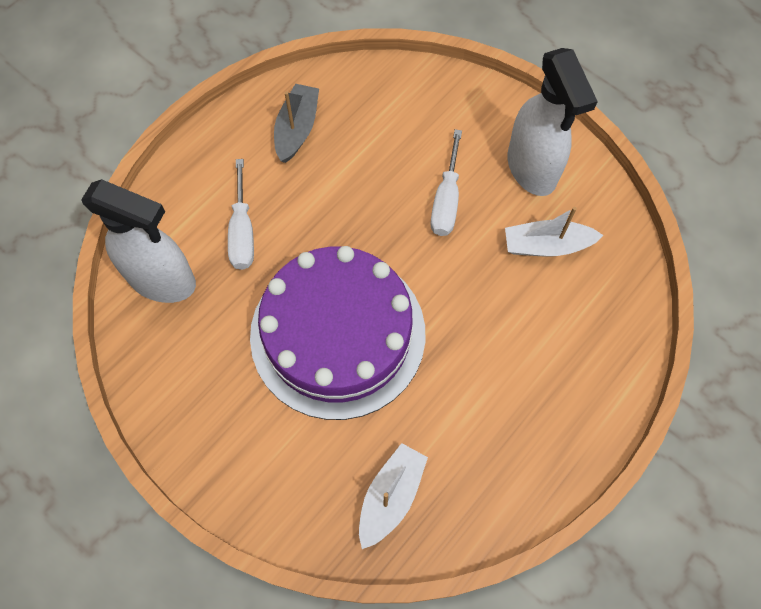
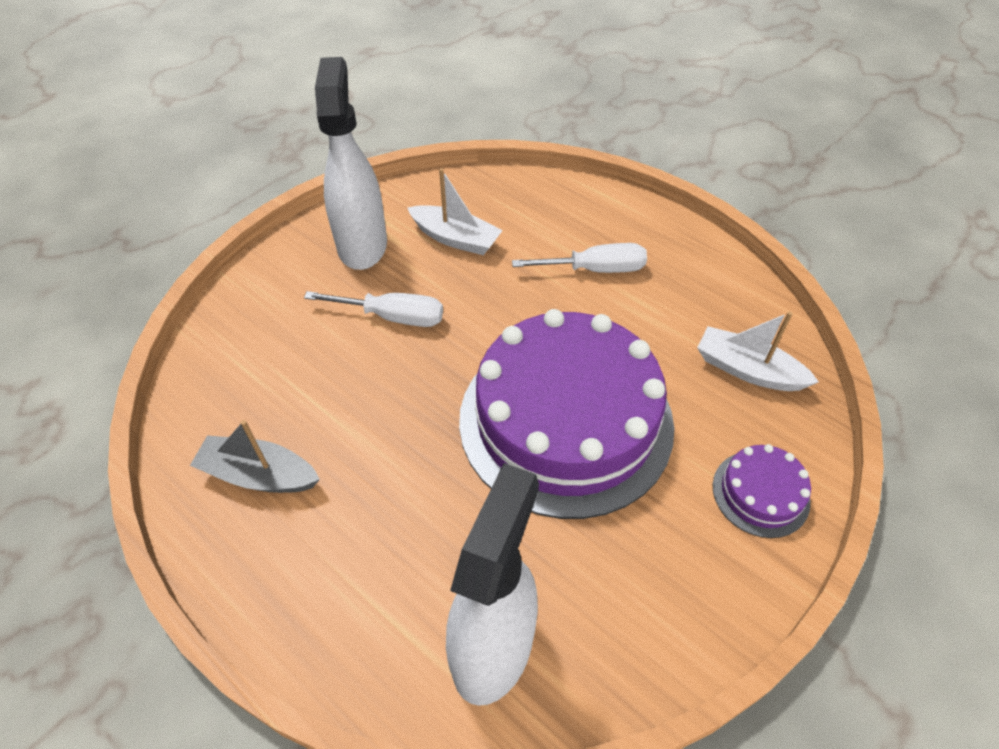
camera: 90 degrees left, 15 degrees down
(242, 231) = (417, 538): white screwdriver -> white screwdriver (594, 269)
(264, 481) = (760, 493): none -> purple cake
(532, 169) = (362, 245): white spray bottle -> white spray bottle turned 75 degrees counterclockwise
(547, 245) = (455, 238): white boat -> white boat turned 60 degrees counterclockwise

